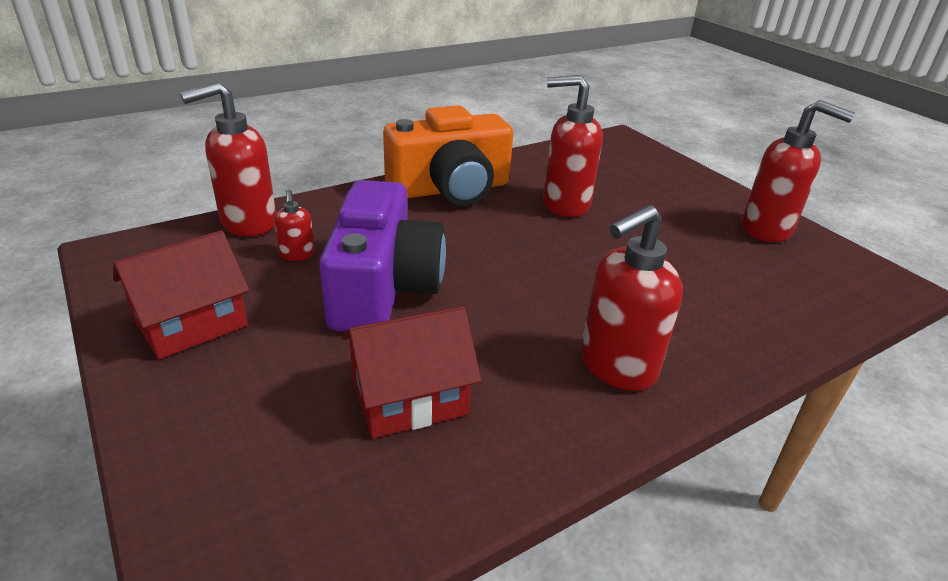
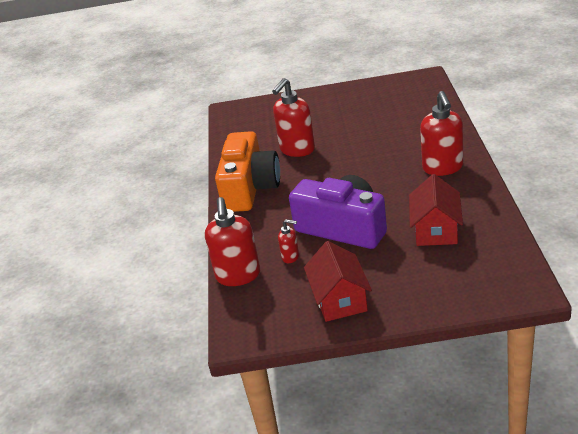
camera: 55 degrees left, 0 degrees up
(767, 229) = (363, 94): red soap dispenser -> none

